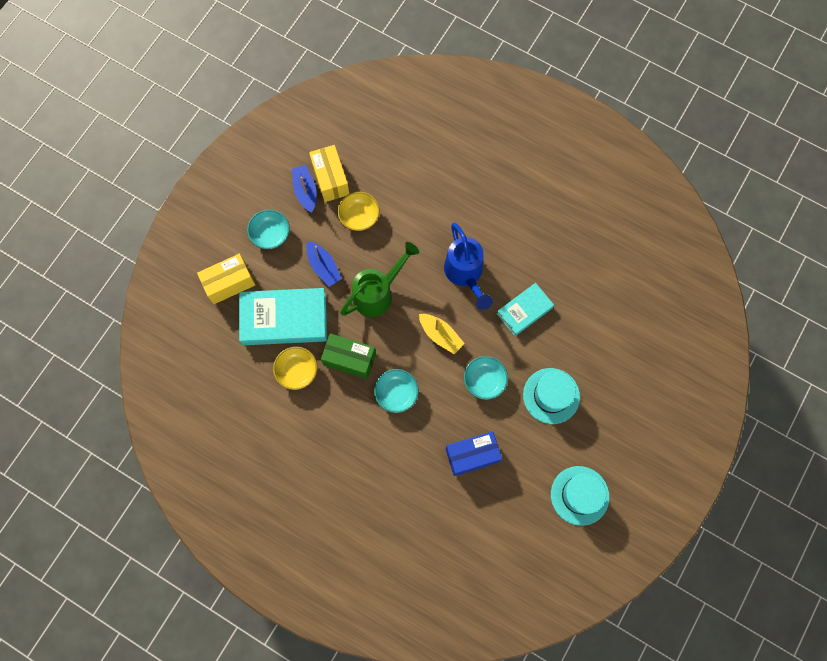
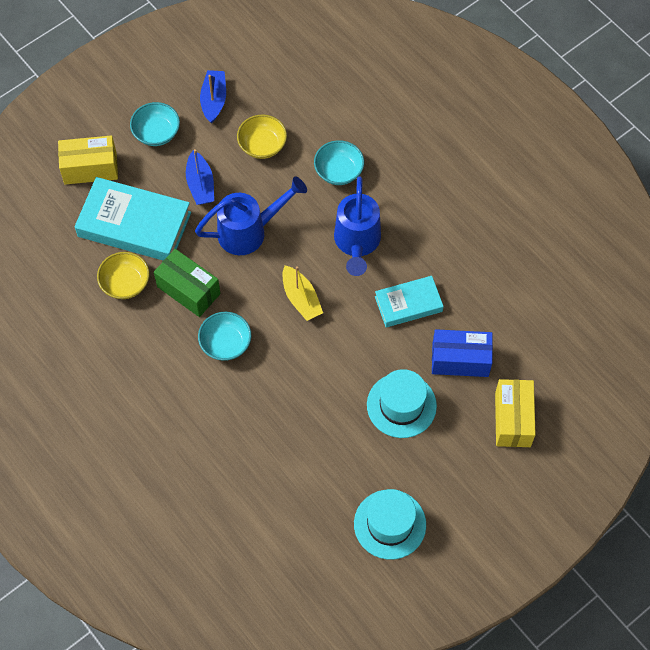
camera: 20 degrees right, 10 degrees down
(330, 179) = (247, 96): yellow box -> yellow box (512, 419)
(378, 293) = (249, 231): green watering can -> blue watering can
(472, 455) = (283, 438): blue box -> blue box (460, 360)
(484, 380) = (331, 363): turquoise bowl -> turquoise bowl (338, 171)

